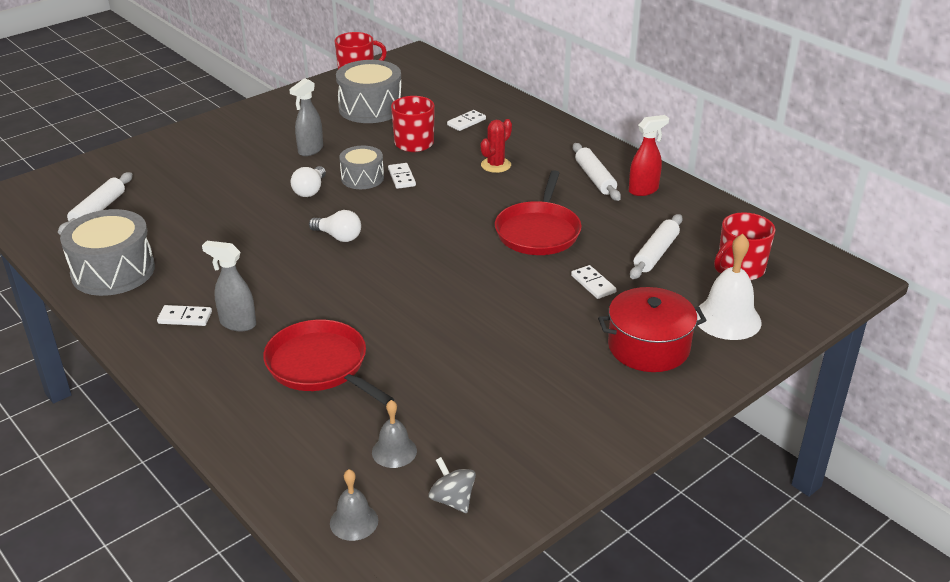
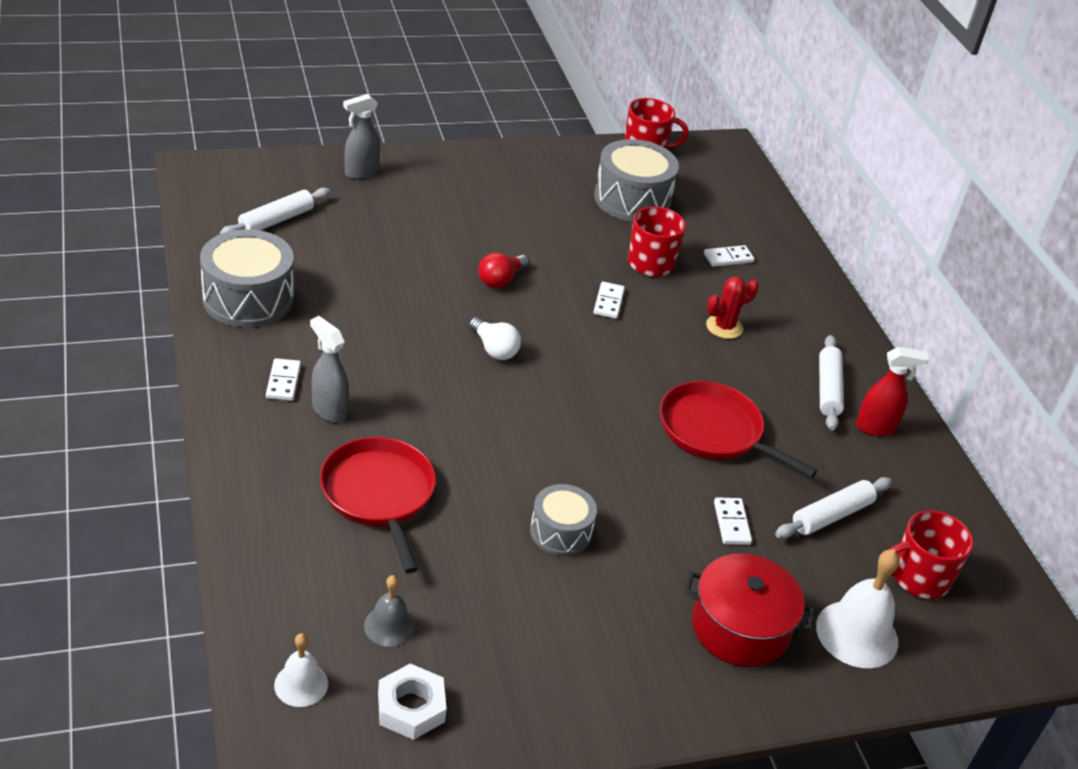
camera: 20 degrees right, 5 degrees up
(185, 318) = (283, 381): white domino -> white domino turned 60 degrees clockwise
(310, 150) = (532, 229): grey spray bottle -> grey spray bottle (361, 173)
(310, 190) = (500, 280): white light bulb -> red light bulb
(354, 521) = (301, 684): grey bell -> white bell
(362, 178) = (565, 286): grey drum -> grey drum (560, 532)
(452, 500) = (411, 707): grey spinning top -> white nut
(538, 231) = (715, 431): red pan -> red pan turned 90 degrees clockwise

